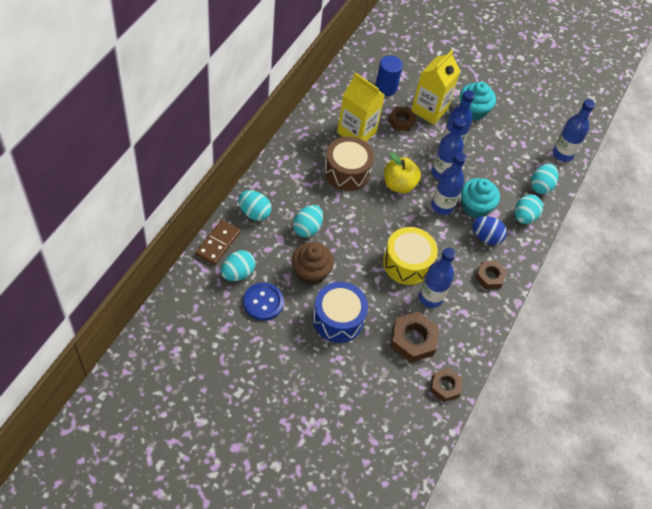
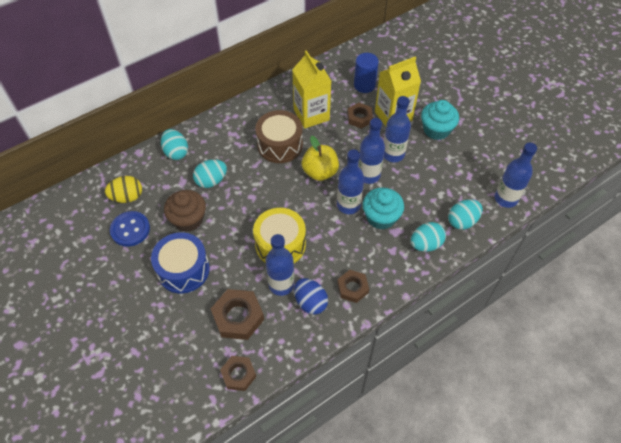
camera: 35 degrees right, 0 degrees up
(218, 243) = (129, 167): brown domino -> none
(238, 273) = (127, 197): turquoise egg -> yellow egg
(486, 237) = (373, 249): blue egg -> blue egg (310, 302)

